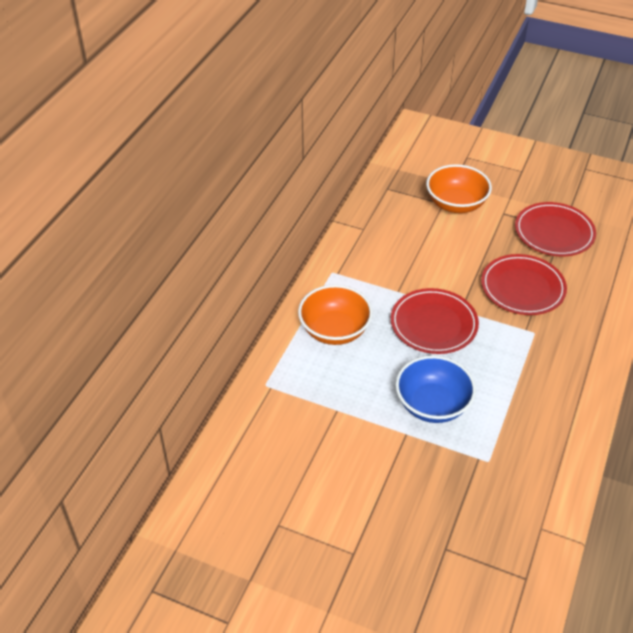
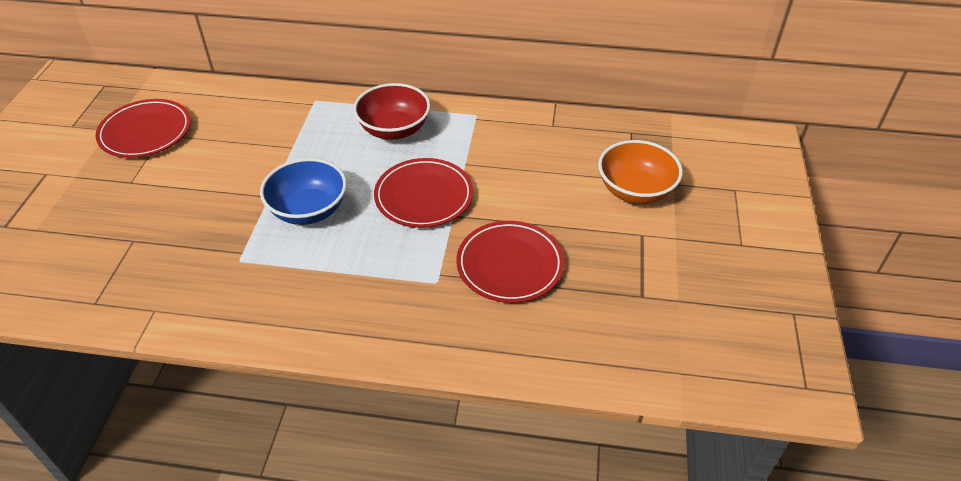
camera: 75 degrees right, 0 degrees up
(335, 330) = (394, 129): orange bowl -> red bowl
(554, 233) = (629, 287): red plate -> red plate (146, 132)

